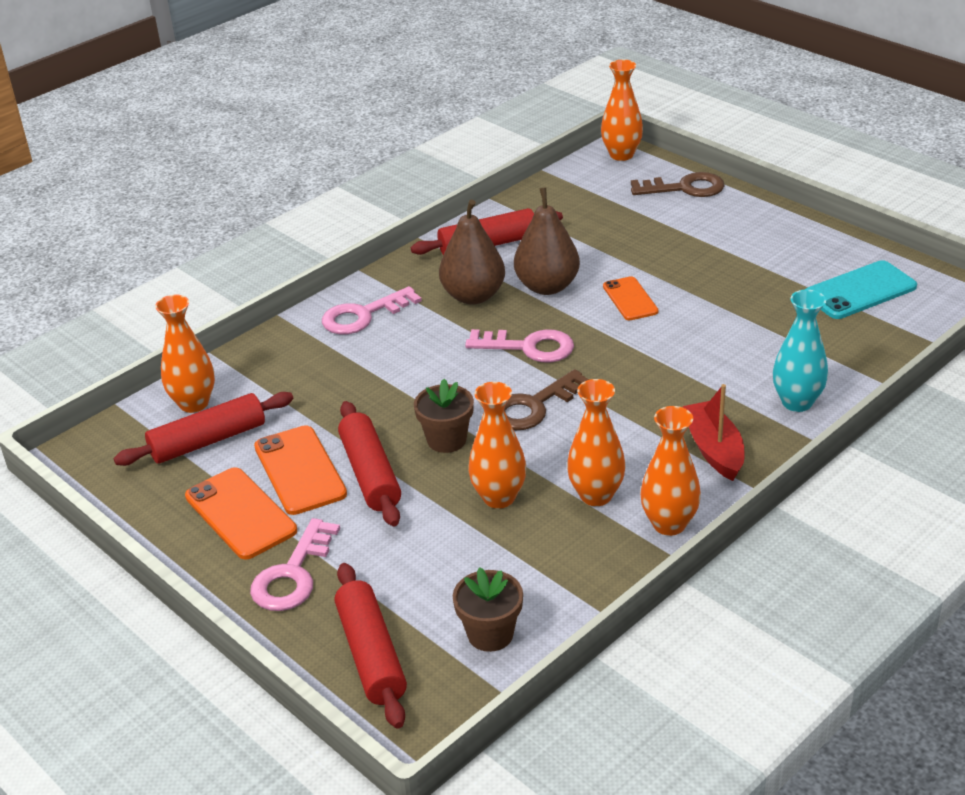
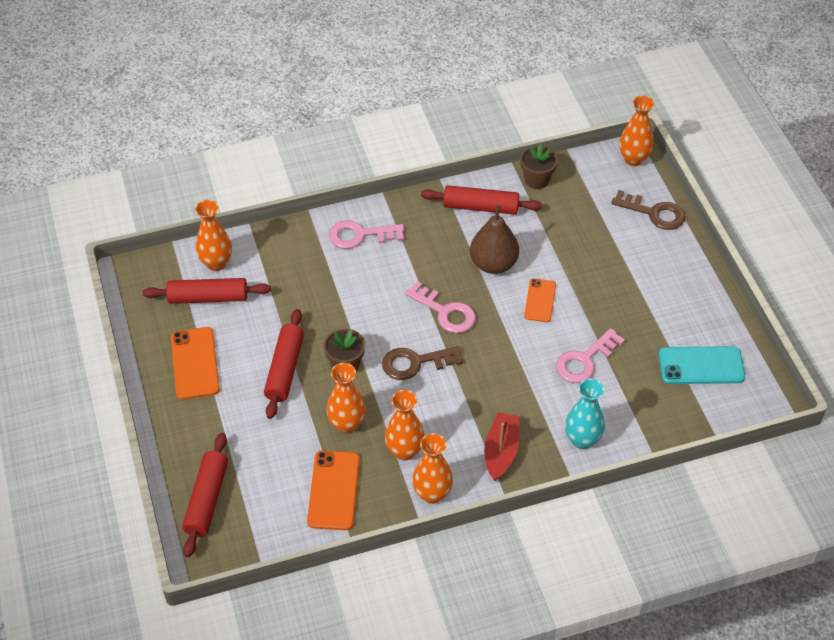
camera: 25 degrees right, 15 degrees up
(293, 575) = (198, 423): pink key -> pink key (584, 361)
(299, 470) = (246, 346): orange phone -> orange phone (333, 490)
(473, 296) = (440, 250): brown pear -> none
(490, 634) = (278, 519): brown flower pot -> brown flower pot (537, 180)

